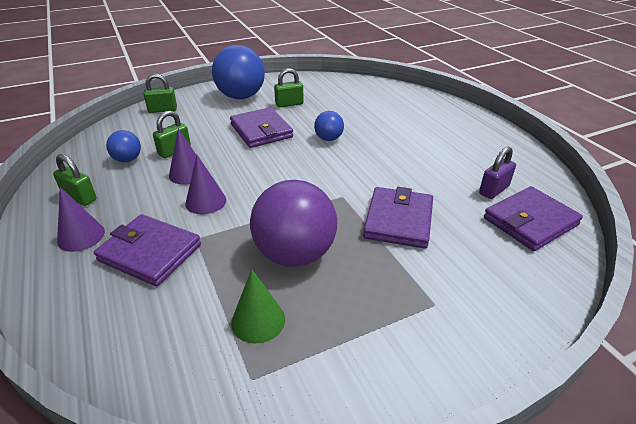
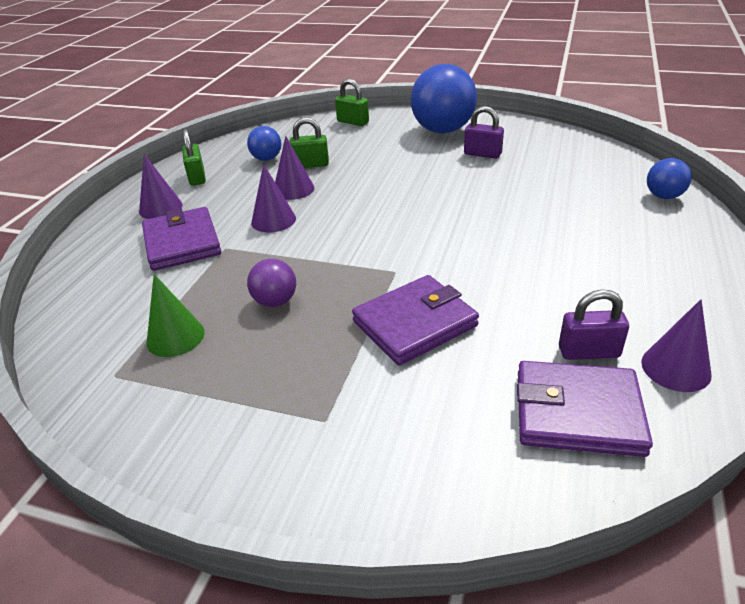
camera: 45 degrees right, 0 degrees up
(261, 131) = (412, 173): purple wallet -> none
(289, 104) = (482, 154): green padlock -> purple padlock
(295, 254) = (275, 301): purple ball -> purple ball, size x0.50
(328, 139) = (470, 207): blue ball -> blue ball (663, 196)
(533, 179) = (675, 368): none -> purple cone

